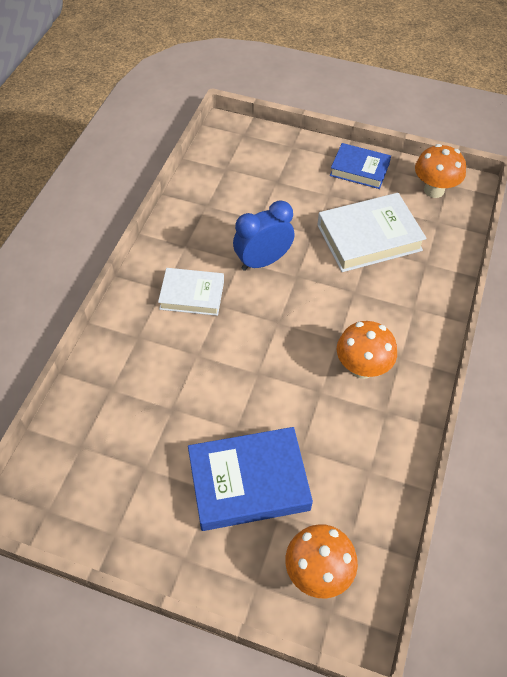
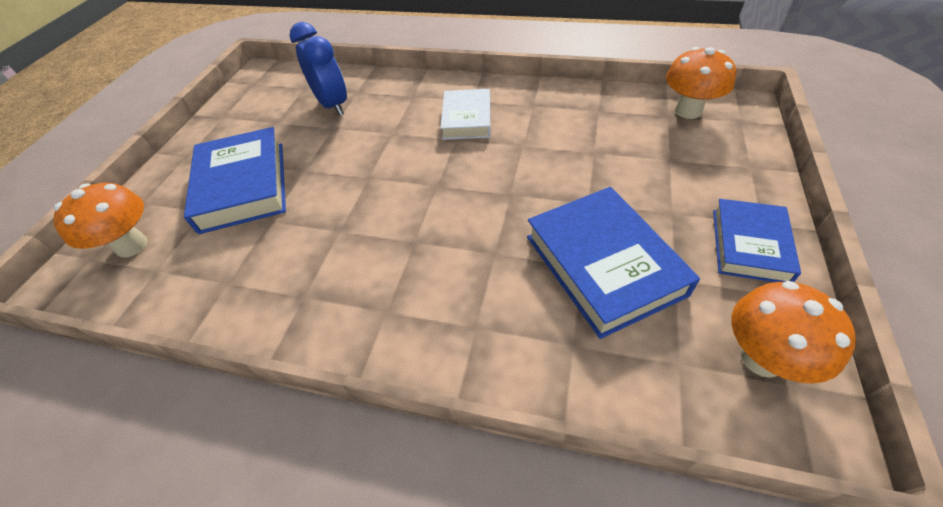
camera: 90 degrees right, 5 degrees down
(263, 261) = (526, 163): blue clock -> blue clock (333, 105)
(362, 368) = (370, 269): orange mushroom -> orange mushroom (688, 111)
(369, 237) = (603, 265): white book -> blue book

